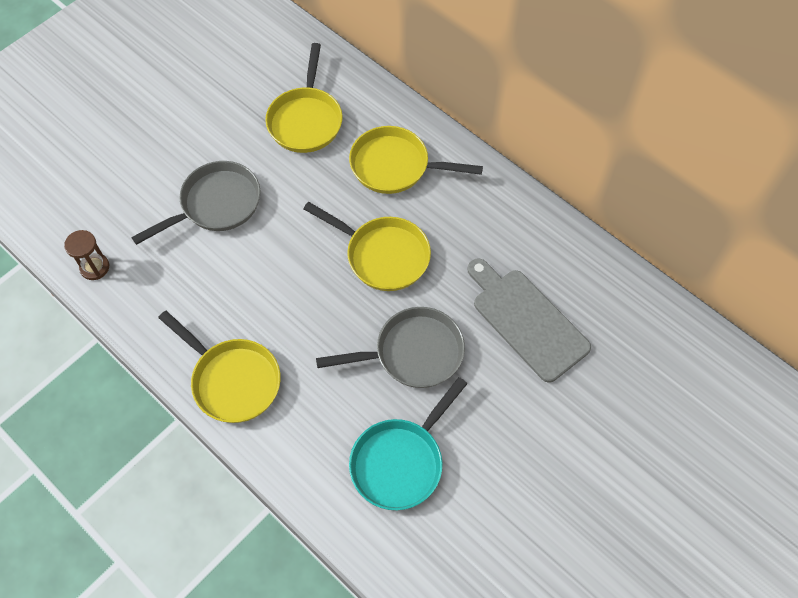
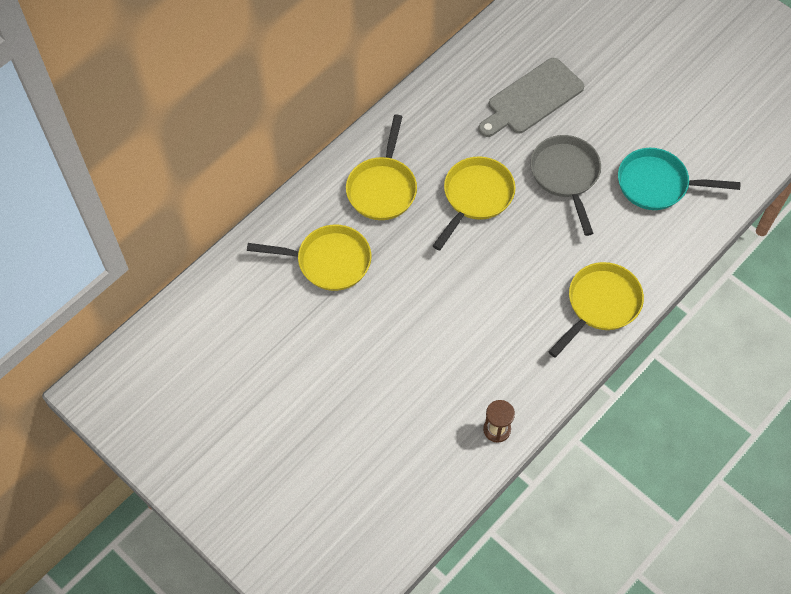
camera: 90 degrees left, 0 degrees up
(216, 204) = (425, 331): grey pan -> none
(400, 462) = (657, 184): turquoise pan -> turquoise pan turned 150 degrees clockwise

